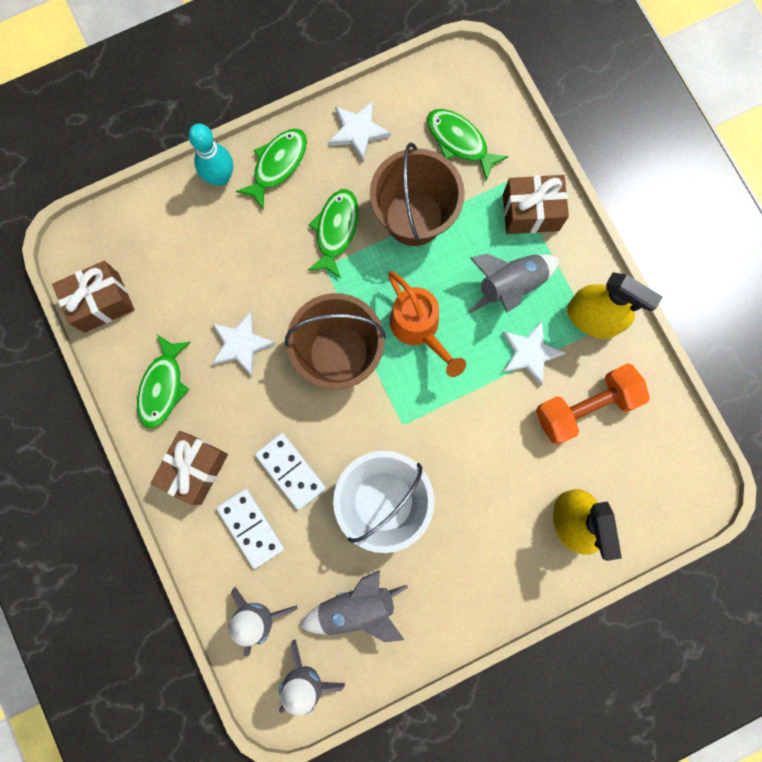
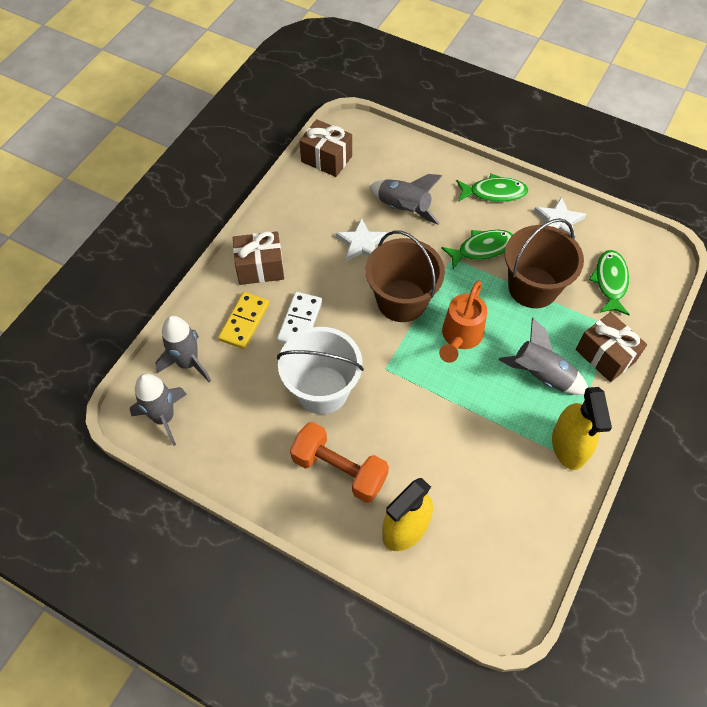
camera: 55 degrees right, 20 degrees down
(163, 387) = (299, 219): green fish -> none
(220, 177) = (458, 169): turquoise bowling pin -> none
(251, 528) = (244, 322): white domino -> yellow domino
(357, 607) = (235, 419): grey rocket -> grey rocket (403, 209)
(529, 353) = (505, 419): white star -> none
(585, 407) = (498, 483): orange dumbbell -> orange dumbbell (339, 469)

